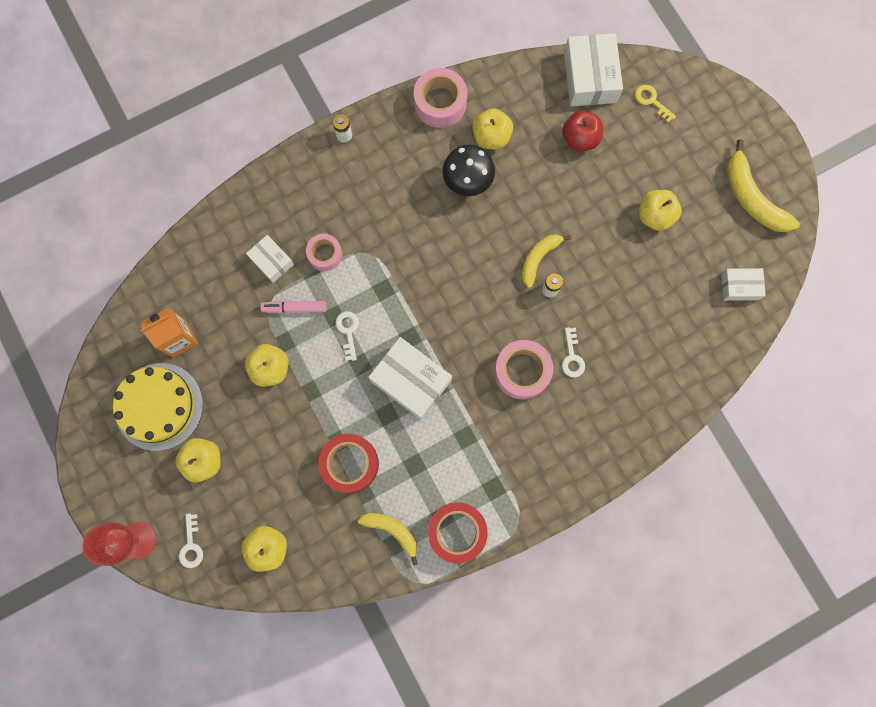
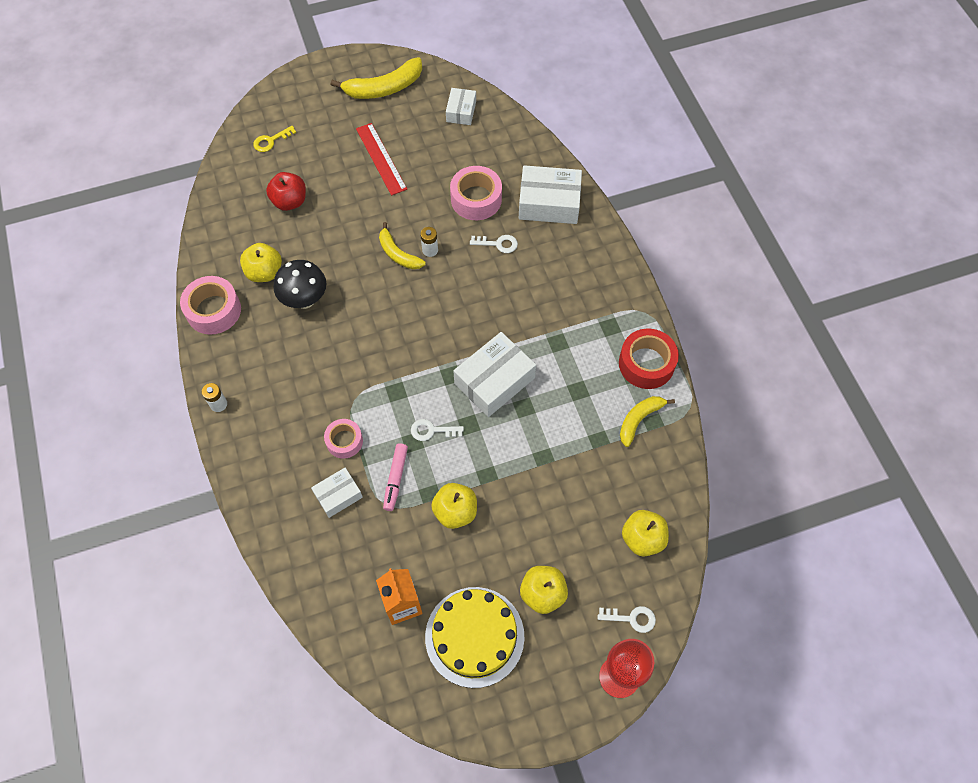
camera: 80 degrees left, 15 degrees down
(350, 464) = (568, 448): red tape -> none
(522, 371) = (503, 285): pink tape -> pink tape (476, 199)
(590, 77) = (231, 183): white box -> white box (549, 203)
(655, 216) = (381, 158): yellow apple -> red ruler

